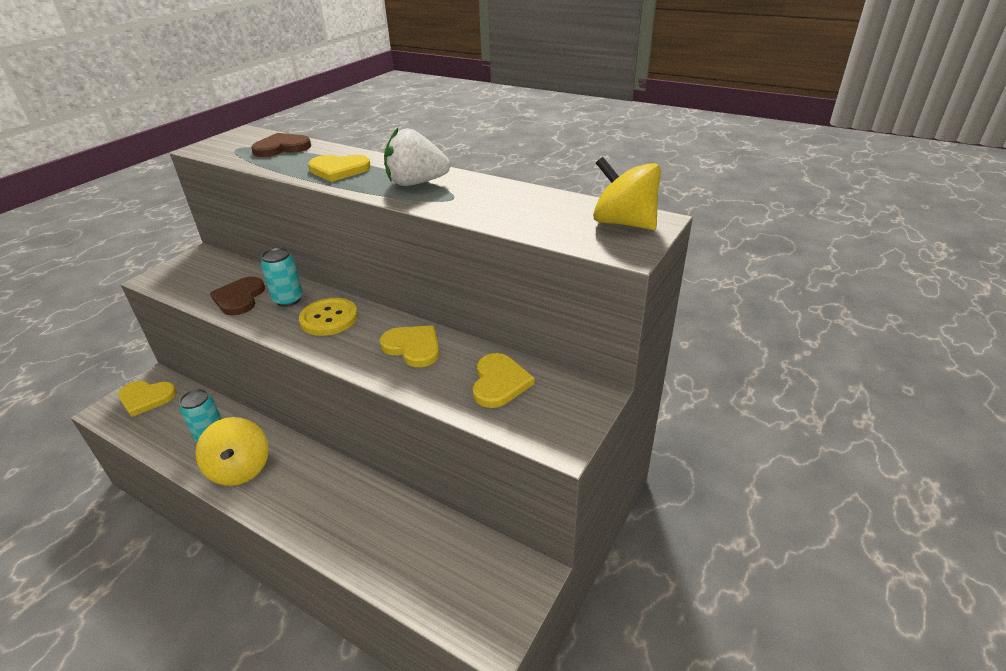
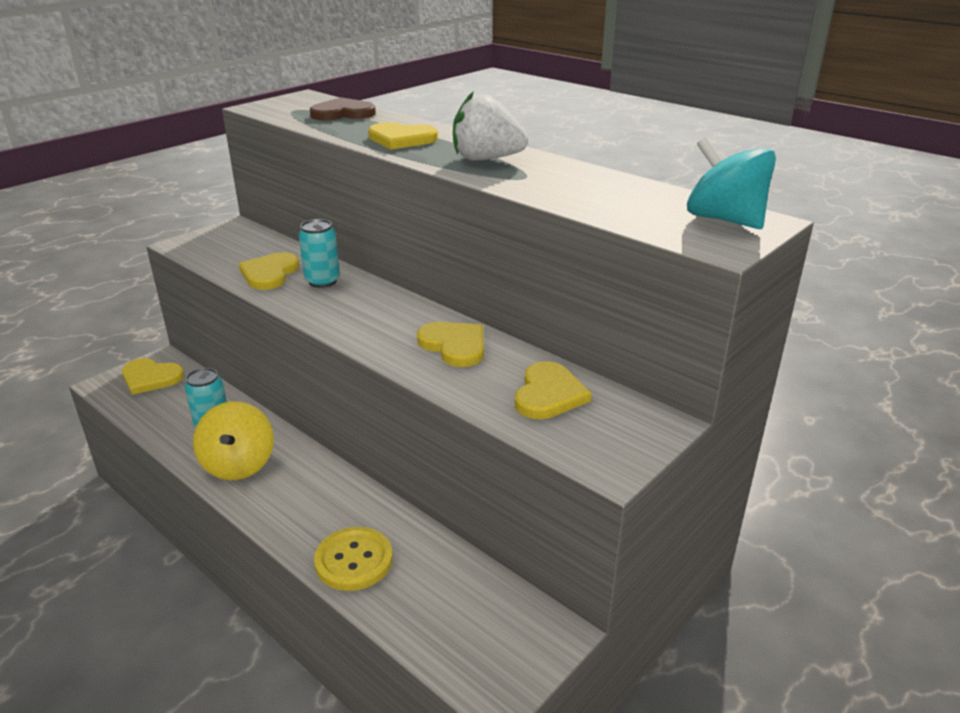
camera: 10 degrees right, 5 degrees down
(239, 298) = (269, 273): brown heart -> yellow heart
(329, 318) = (364, 305): yellow button -> yellow button (354, 560)
(623, 223) = (724, 220): yellow spinning top -> turquoise spinning top

